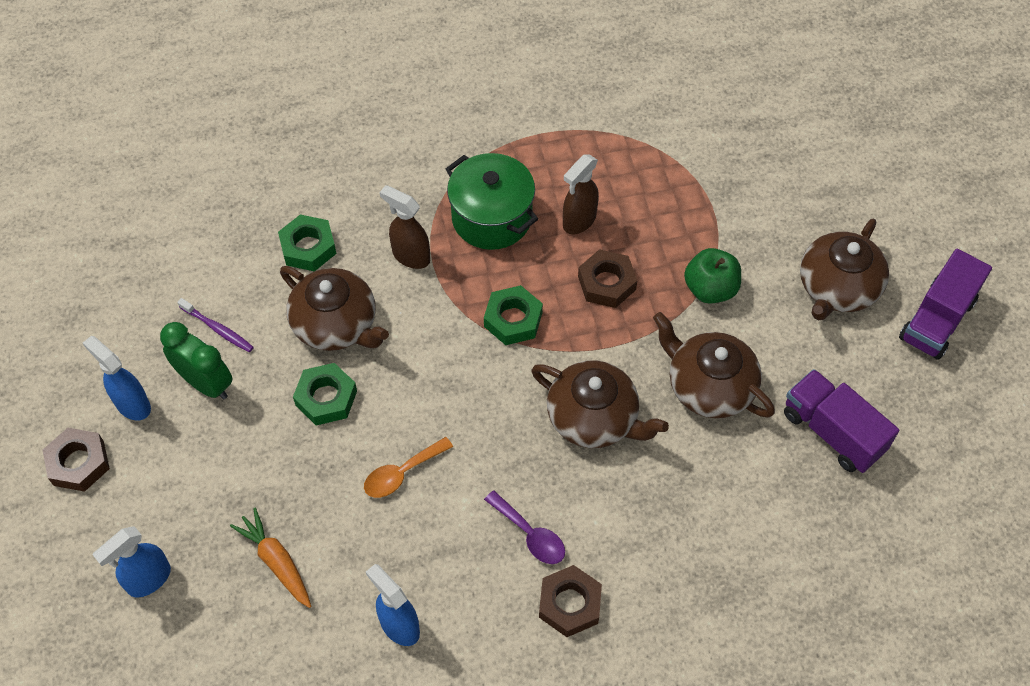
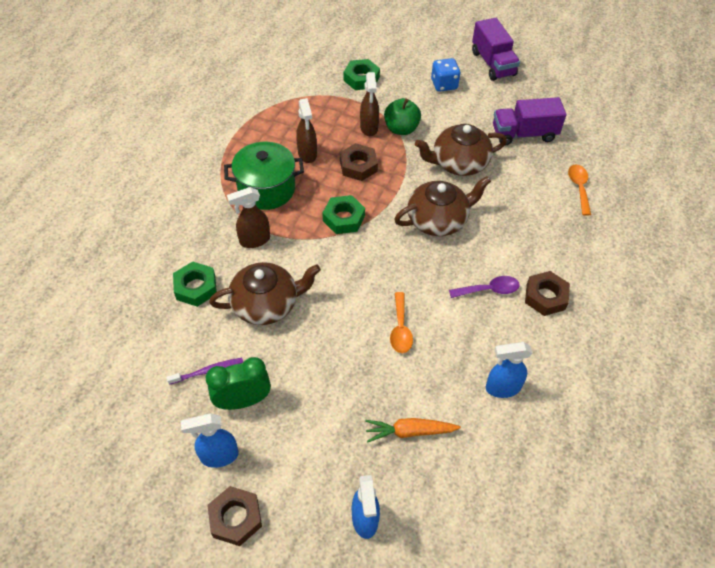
camera: 55 degrees left, 5 degrees down
(326, 398) = (314, 339): green nut -> green nut (361, 79)
(679, 255) = (369, 128): none -> brown spray bottle
(792, 550) = (579, 187): none -> orange spoon
(837, 288) = (444, 84): brown teapot -> blue dice

